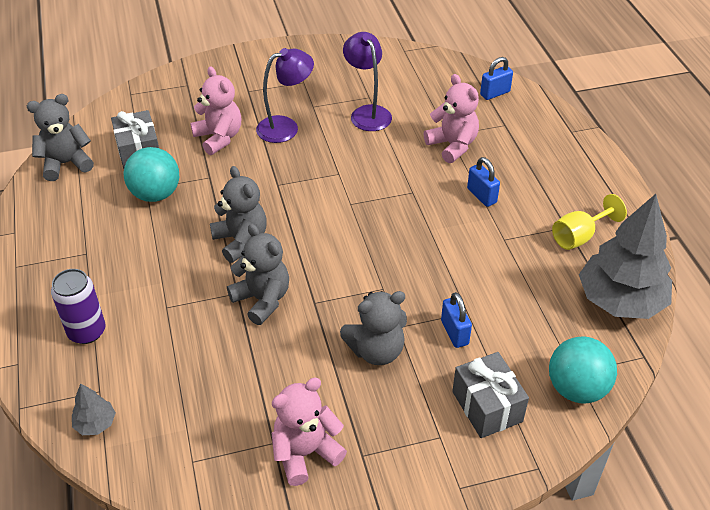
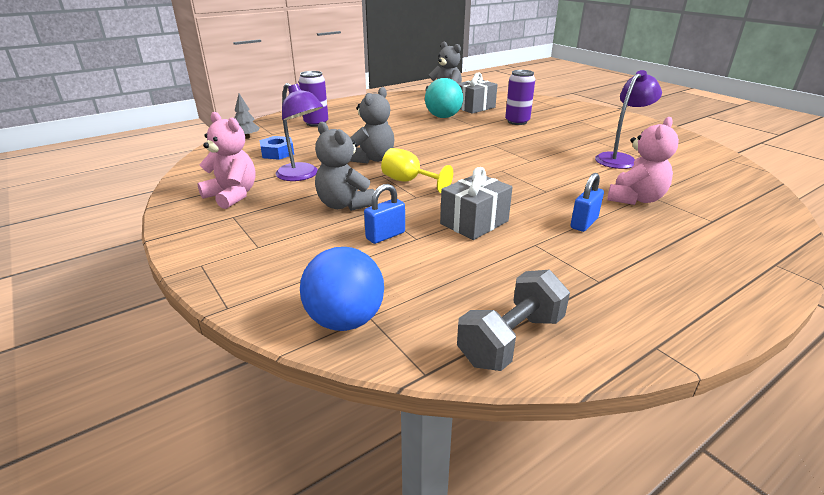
camera: 70 degrees right, 15 degrees down
(185, 393) = (277, 153): none -> blue nut
(219, 138) = (517, 122): pink teddy bear -> purple can
(241, 241) = (423, 144): grey teddy bear -> none
(286, 127) = (557, 136): purple lamp -> purple lamp (302, 175)
(487, 406) = (300, 265): grey gift -> grey gift (474, 222)
(495, 93) = (753, 208): blue padlock -> none
(576, 388) = (345, 320): turquoise ball -> blue ball
(579, 236) = (593, 293): yellow goblet -> yellow goblet (409, 181)
(620, 301) = (511, 340): grey tree -> grey dumbbell

